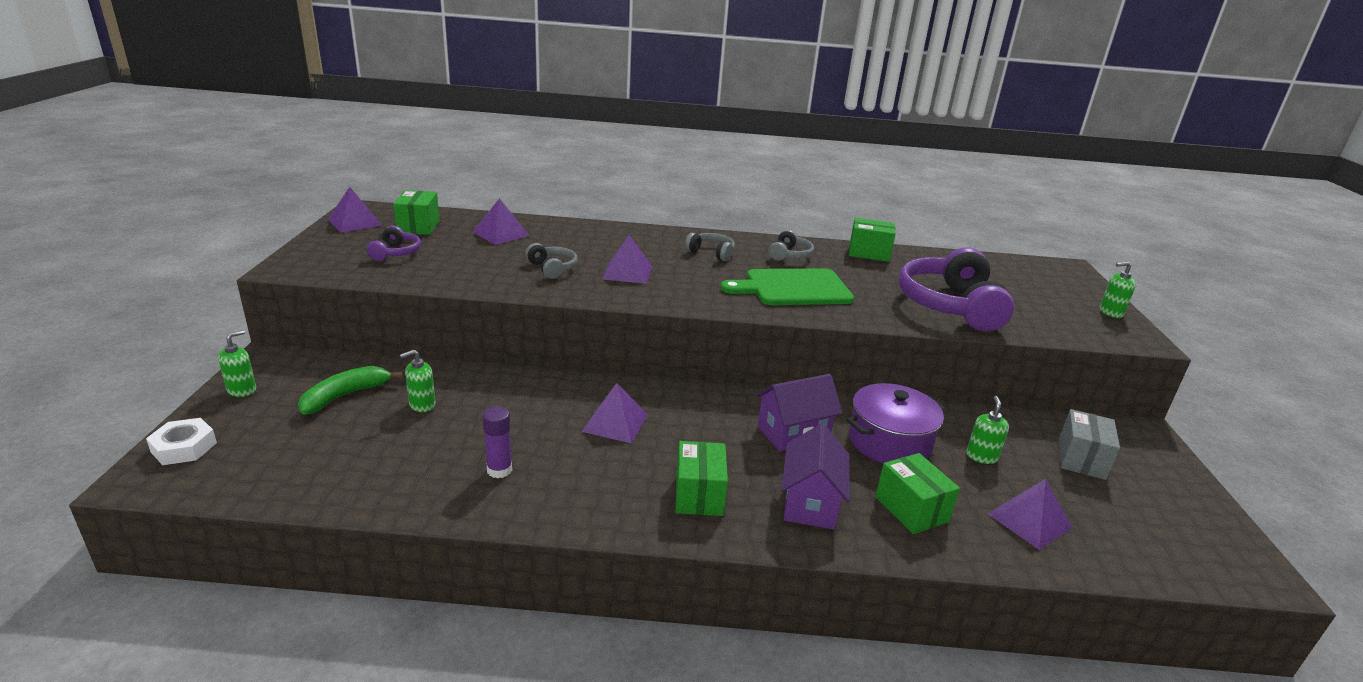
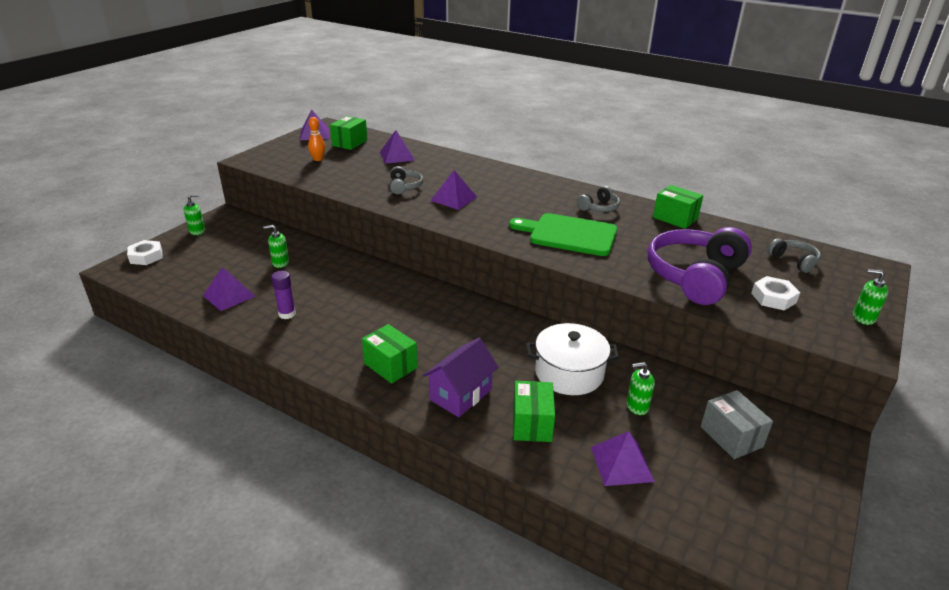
camera: 30 degrees right, 5 degrees up
(345, 396) = (245, 247): green banana -> none
(396, 253) = (318, 159): purple headphones -> orange bowling pin
(615, 423) = (383, 304): purple pyramid -> purple pyramid (229, 296)
(699, 495) = (390, 365): green box -> green box turned 75 degrees counterclockwise
(711, 253) = (535, 195): grey headphones -> grey headphones (794, 261)
(793, 433) = (500, 345): purple house -> none
(889, 442) = (569, 373): purple pot -> white pot
(981, 456) = (637, 406): green soap dispenser -> green soap dispenser turned 135 degrees counterclockwise
(1031, 311) = (773, 298): none -> white nut
(1081, 459) = (731, 436): grey box -> grey box turned 75 degrees counterclockwise

